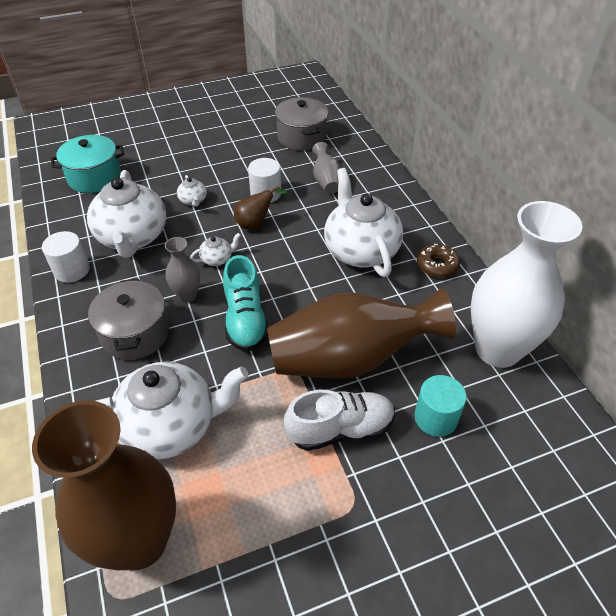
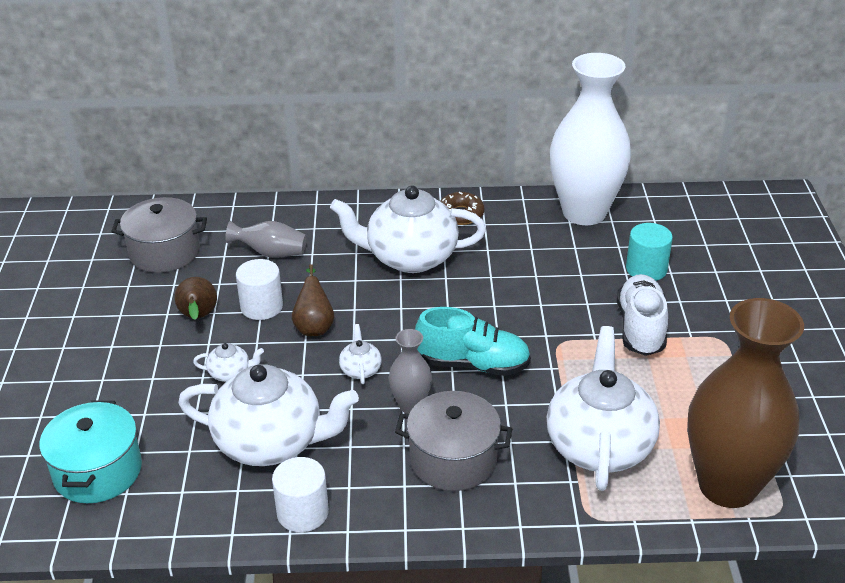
camera: 70 degrees left, 10 degrees down
(243, 171) = (198, 317): none -> brown pear
(350, 359) = (559, 302): brown vase -> none

